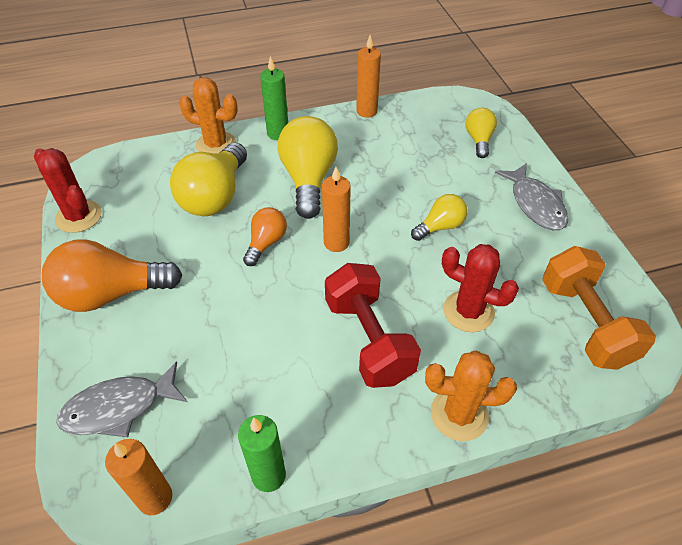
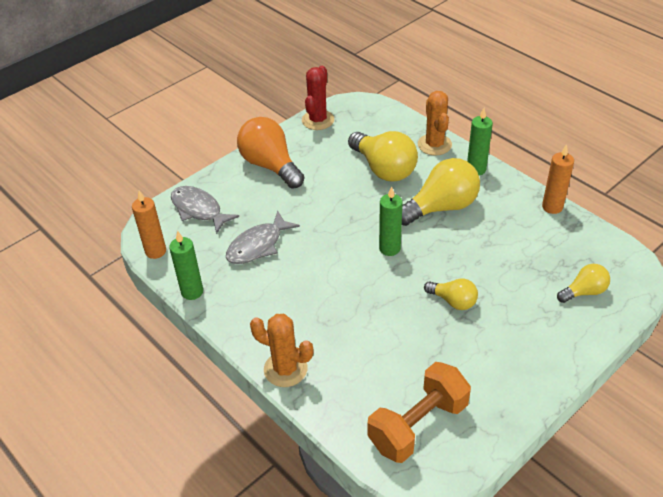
camera: 65 degrees right, 5 degrees down
(215, 196) = (384, 169): yellow light bulb -> yellow light bulb turned 120 degrees counterclockwise
(266, 243) = (361, 213): orange light bulb -> none
(336, 243) = (389, 248): orange candle -> green candle
(369, 340) = (315, 299): red dumbbell -> none
(459, 414) = (285, 369): orange cactus -> orange cactus turned 45 degrees counterclockwise
(468, 311) = (378, 346): red cactus -> none
(535, 204) = (532, 356): grey fish -> grey fish (258, 245)

